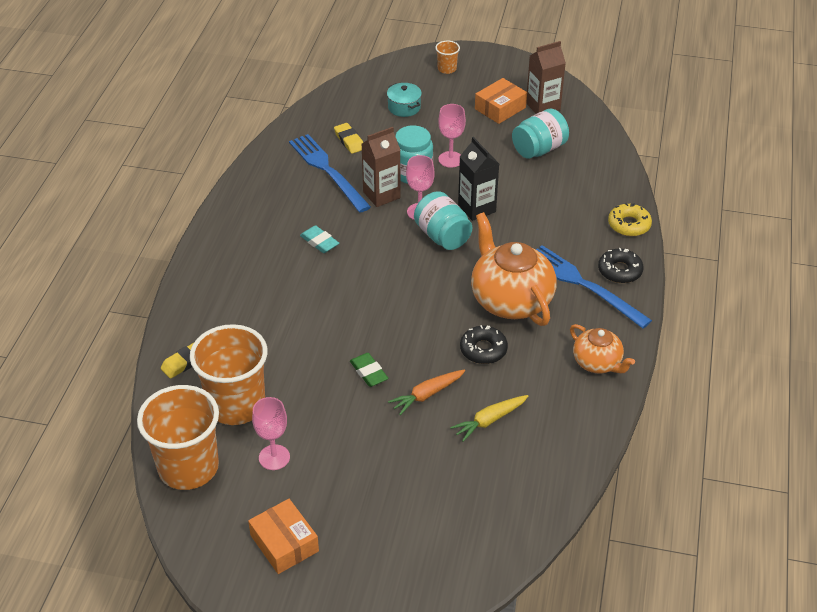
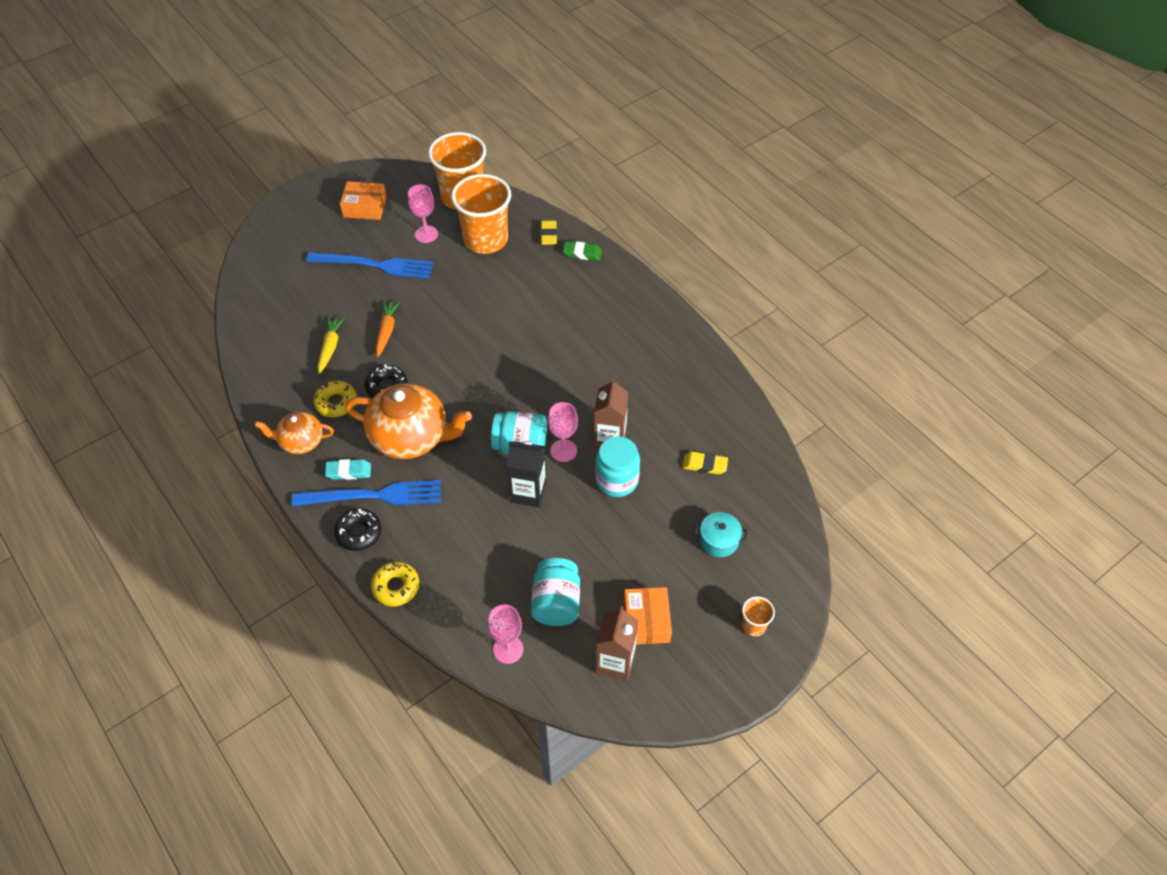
camera: 130 degrees right, 10 degrees up
(319, 242) = (593, 366): turquoise eraser -> turquoise eraser (348, 471)
(328, 170) = (676, 424): blue fork -> blue fork (374, 265)
(369, 372) = (438, 315): green eraser -> green eraser (582, 253)
(450, 159) = (608, 521): pink goblet -> pink goblet (508, 649)
(537, 370) = (336, 403): none -> yellow donut

